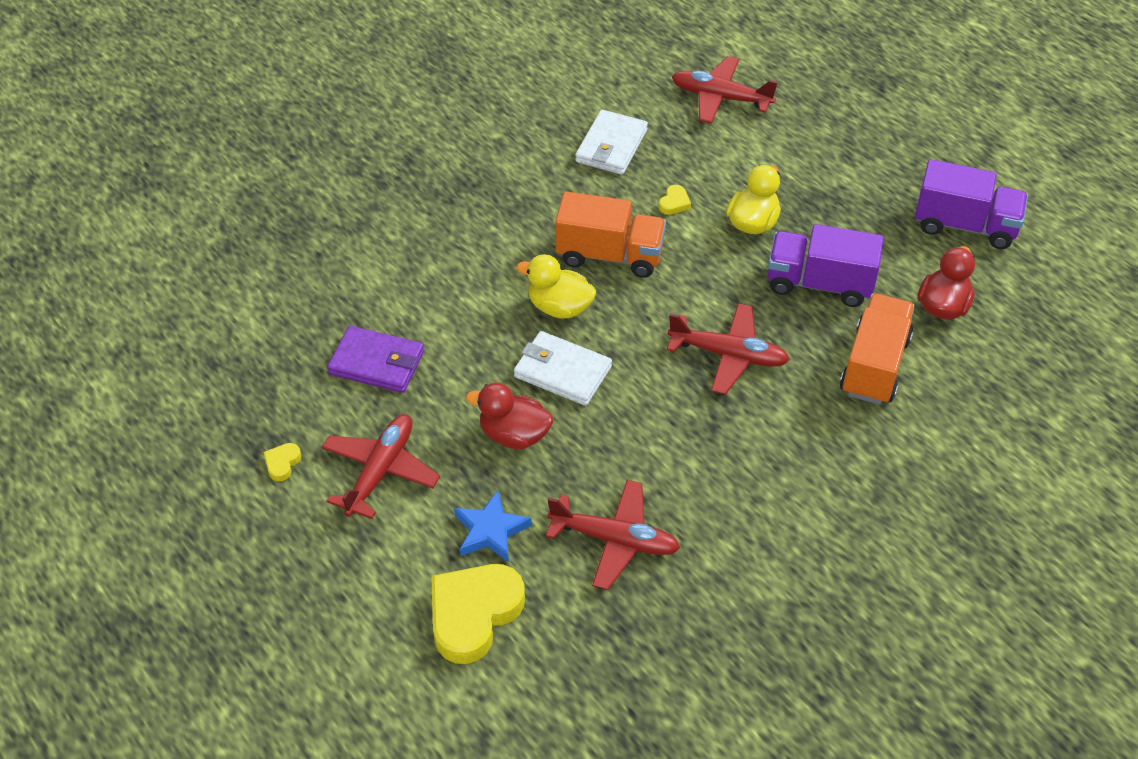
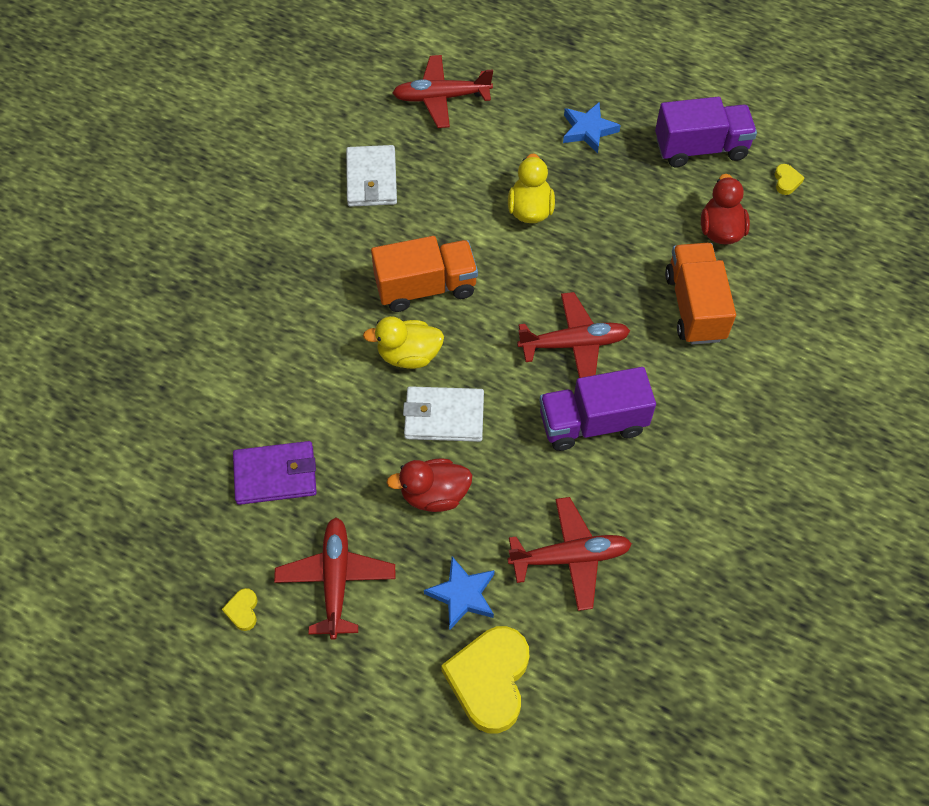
camera: 25 degrees left, 10 degrees up
(674, 203) = (454, 215): yellow heart -> yellow heart (786, 181)
(819, 284) = (613, 247): purple truck -> purple truck (592, 423)
(854, 172) = (588, 130): none -> blue star

